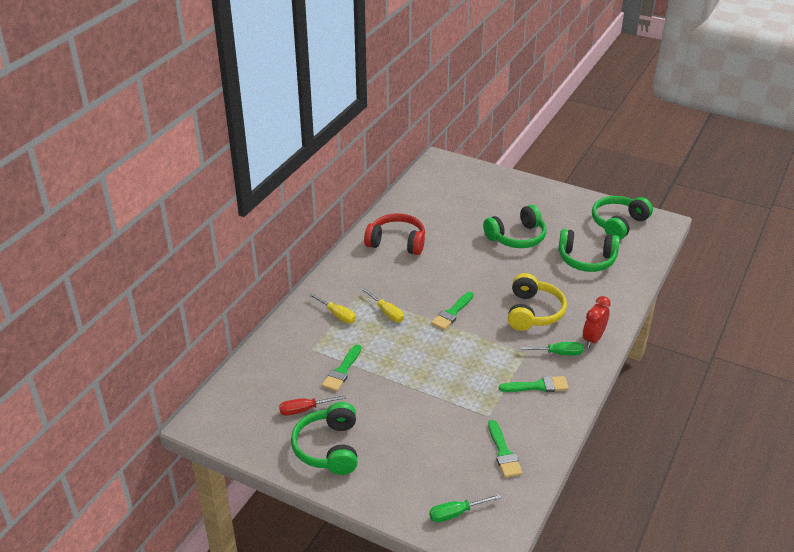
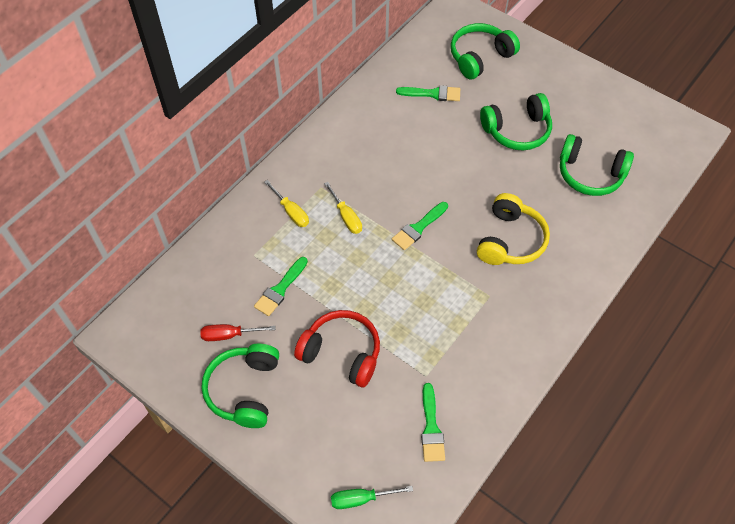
camera: 10 degrees right, 20 degrees up
(397, 242) = (379, 119): red headphones -> red headphones (341, 353)
(538, 386) = (491, 344): green brush -> green brush (433, 94)
(558, 353) = (525, 302): green screwdriver -> none
(593, 339) = (569, 288): red clock -> none
(618, 223) = (640, 126): green headphones -> green headphones (480, 57)

